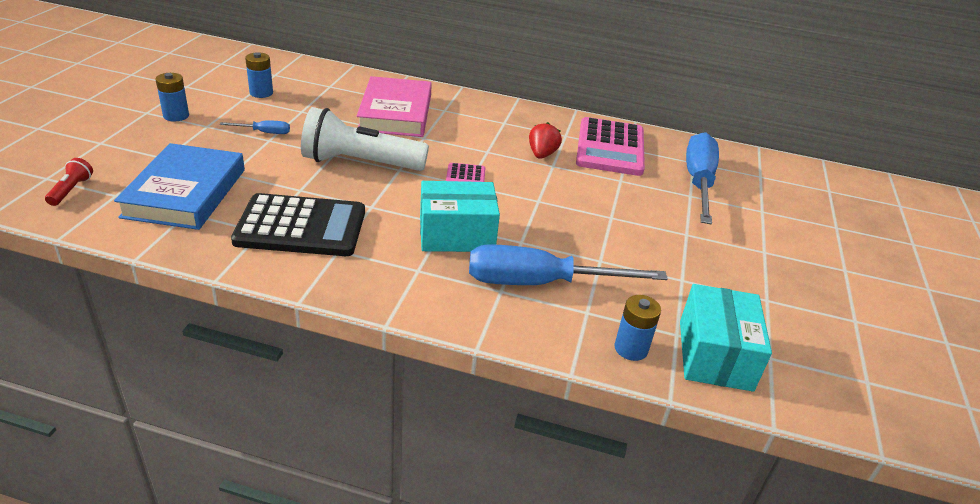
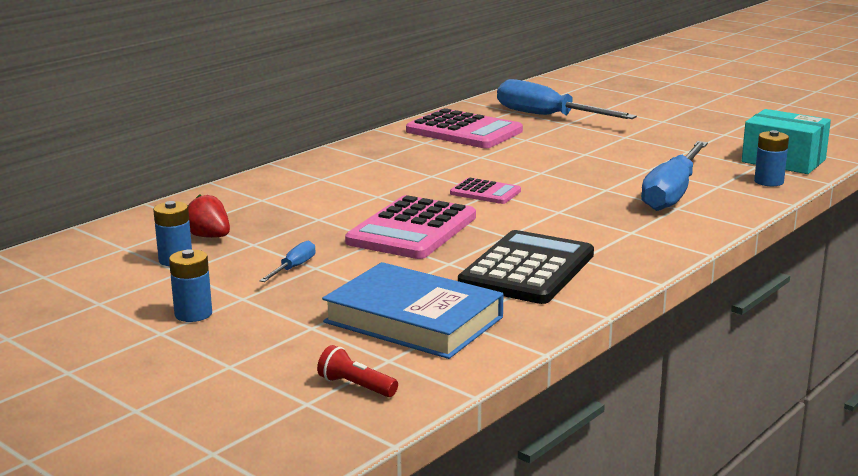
camera: 60 degrees left, 15 degrees down
(360, 163) = (412, 230): white flashlight -> pink calculator
(396, 113) = (306, 200): pink book -> none
(456, 234) = (580, 209): turquoise box -> none
(542, 154) = (456, 156): red strawberry -> red strawberry (209, 237)

